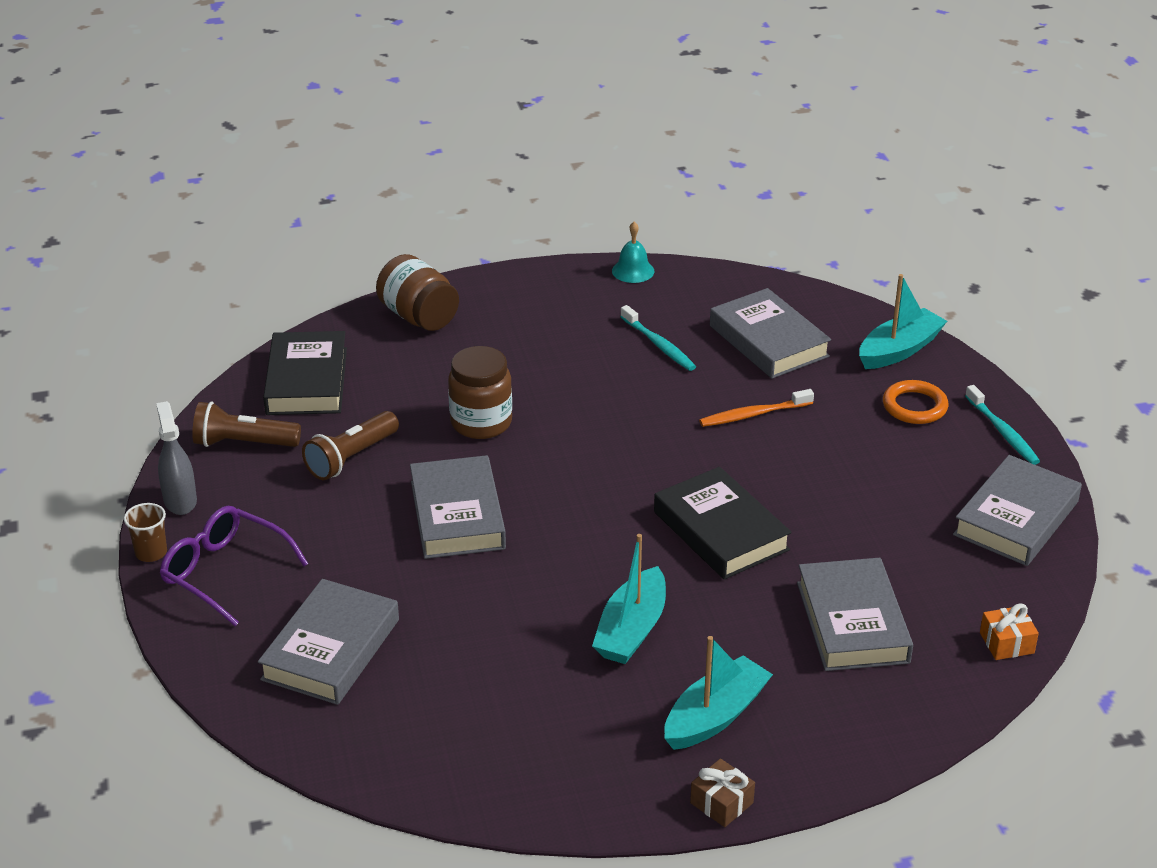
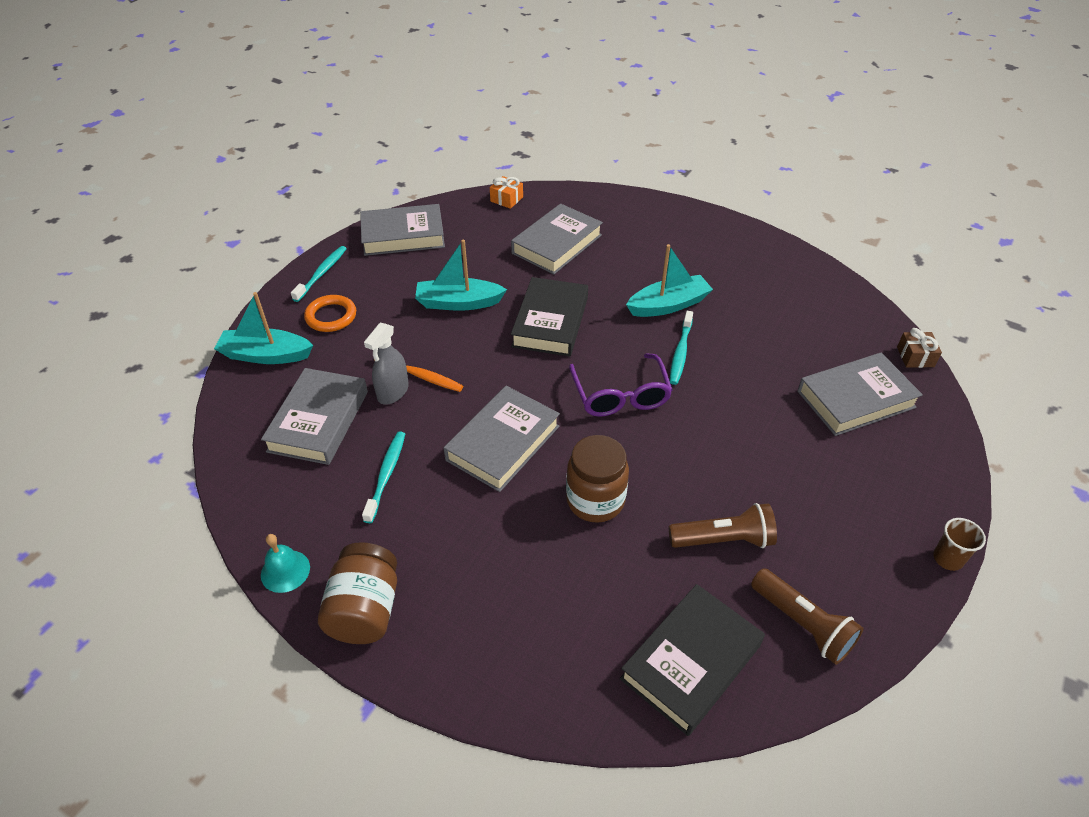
camera: 135 degrees left, 10 degrees up
(180, 501) = (897, 597): grey spray bottle -> grey spray bottle (393, 392)
(224, 572) = (896, 501): purple glasses -> purple glasses (620, 396)
(419, 317) = (515, 669): brown jar -> brown jar (365, 610)
(457, 515) = (692, 436): grey book -> grey book (503, 443)
(556, 584) = (680, 352): none -> turquoise toothbrush
(715, 716) = (678, 248): turquoise boat -> turquoise boat (459, 303)
(721, 803) = (719, 220): brown gift -> brown gift (915, 357)

